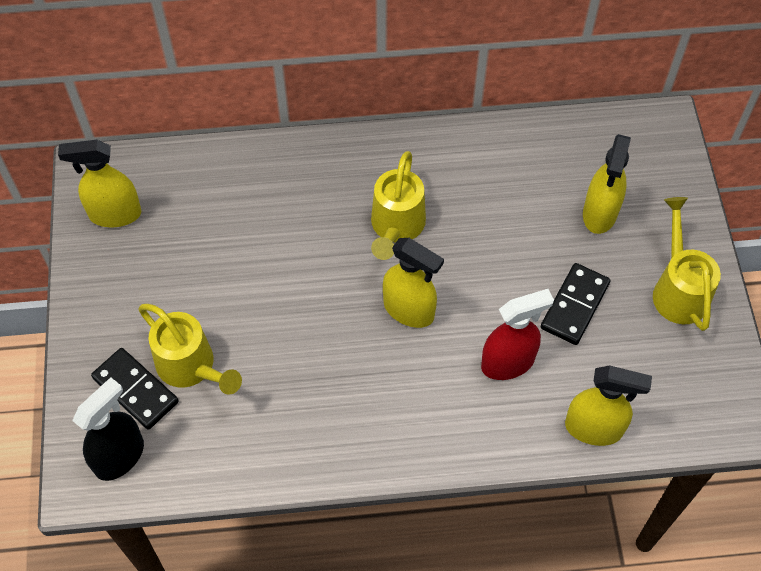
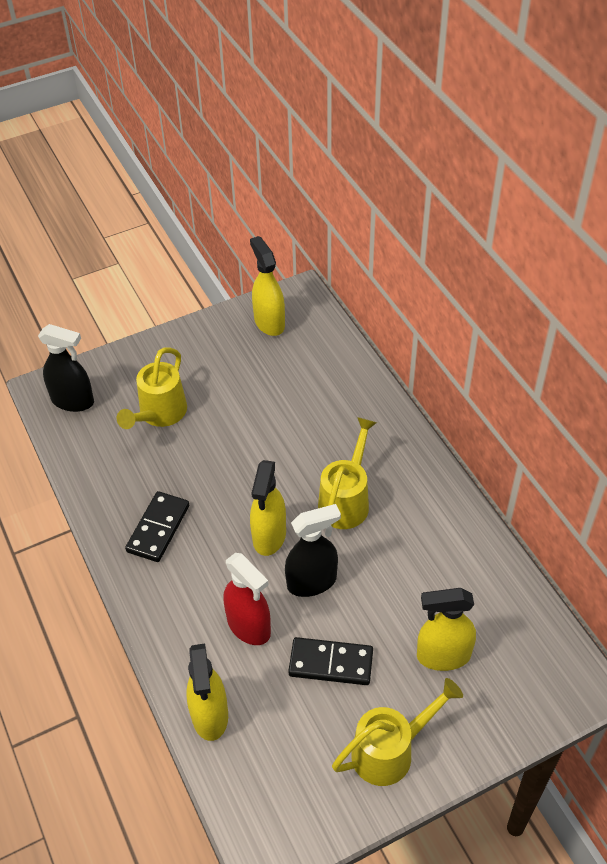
camera: 70 degrees right, 10 degrees down
(135, 390) = (128, 389): black domino -> black domino (158, 528)
(396, 227) = (346, 500): yellow watering can -> yellow watering can turned 120 degrees clockwise
(479, 290) = (312, 582): none -> black spray bottle

